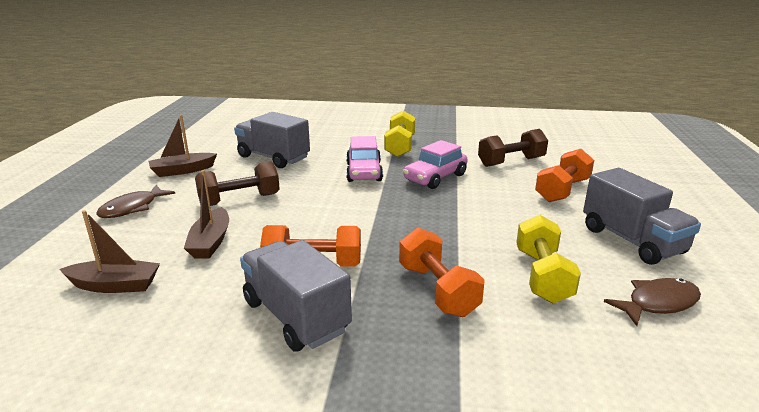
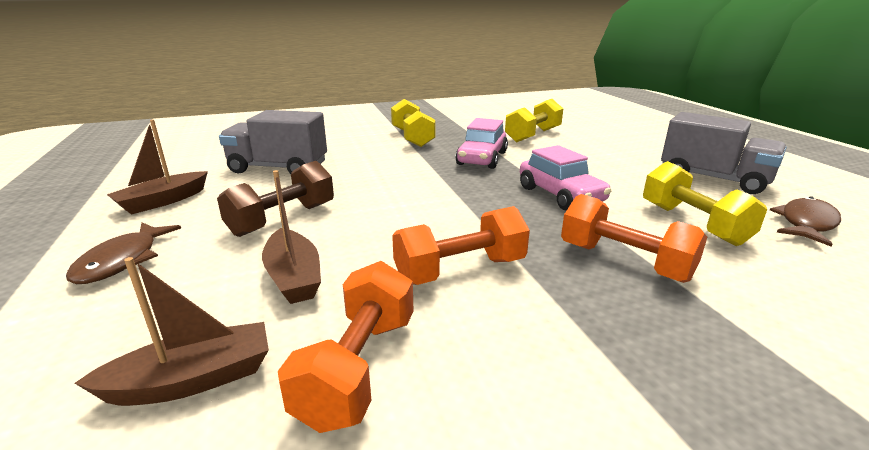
camera: 25 degrees left, 0 degrees up
(295, 316) = (513, 338): grey truck -> none
(364, 172) = (403, 165): pink car -> pink car (560, 195)
(511, 162) = (533, 135): brown dumbbell -> yellow dumbbell
(562, 190) = (606, 150): orange dumbbell -> orange dumbbell (359, 368)

